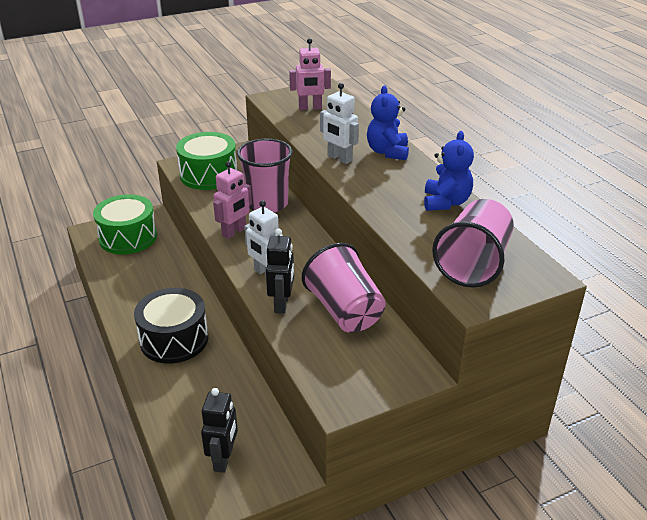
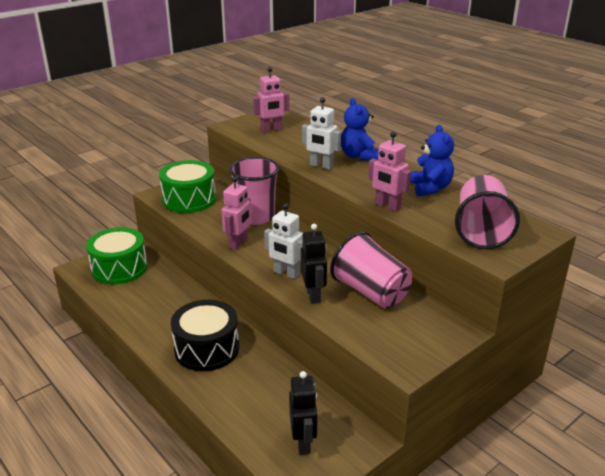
camera: 15 degrees left, 5 degrees down
(384, 217) = (387, 206): none -> pink robot

